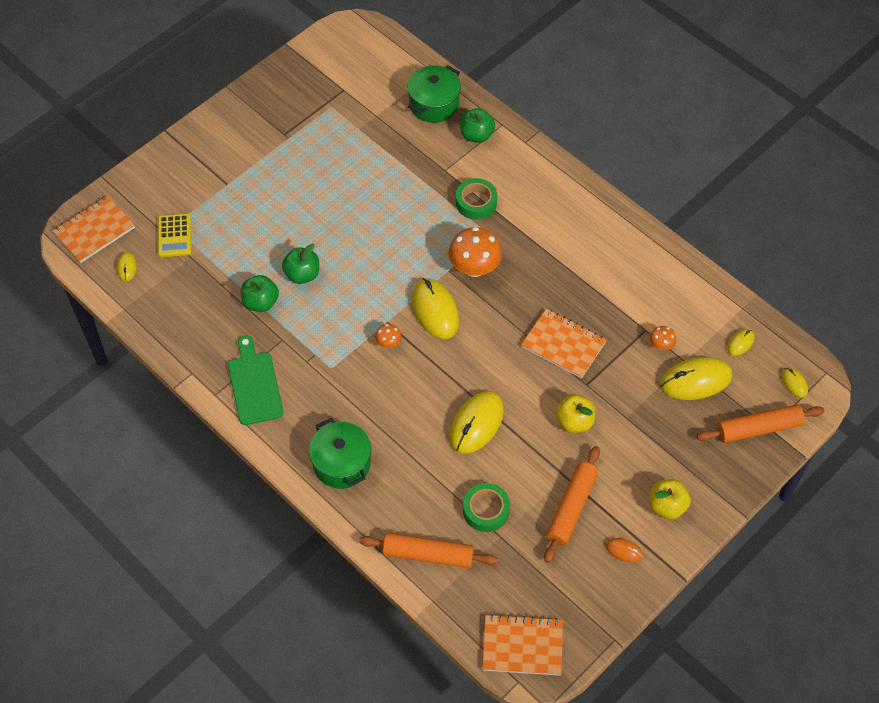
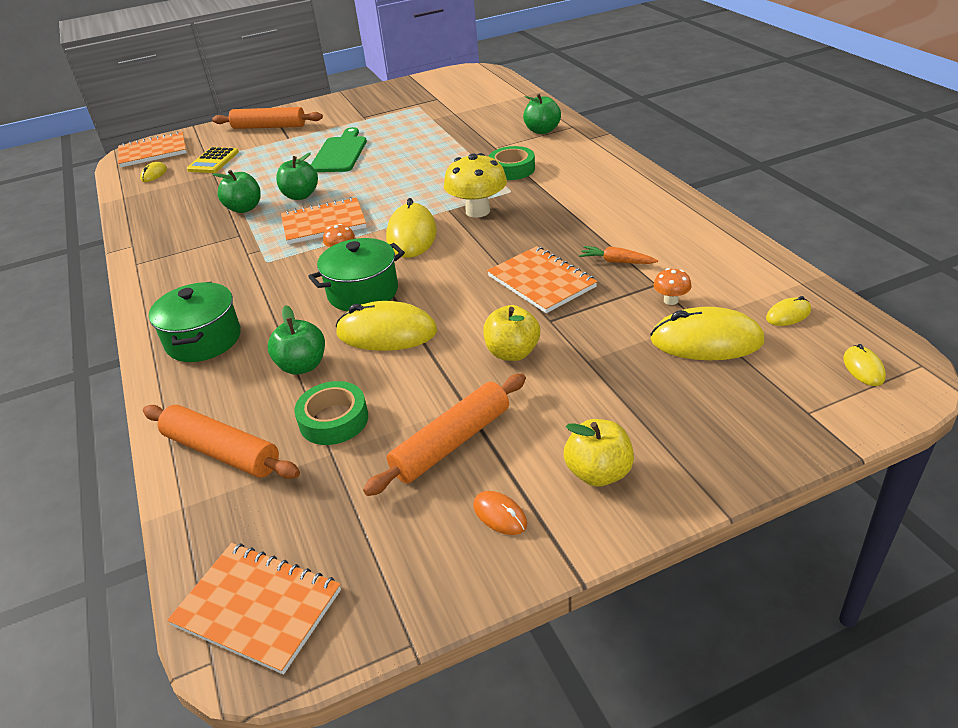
camera: 25 degrees right, 20 degrees down
(254, 385) = (180, 262): green cutting board -> green cutting board (340, 153)
(349, 309) = (324, 223): none -> orange notebook
(434, 104) = (513, 111): green pot -> green pot (363, 292)
(434, 470) = (302, 366): none -> green apple
(474, 268) = (478, 211): orange mushroom -> yellow mushroom
(476, 424) = (386, 333): yellow mouse -> yellow mouse turned 45 degrees clockwise
(609, 310) = (617, 262): none -> orange carrot
(758, 428) = (788, 408): orange rolling pin -> orange rolling pin (269, 127)

